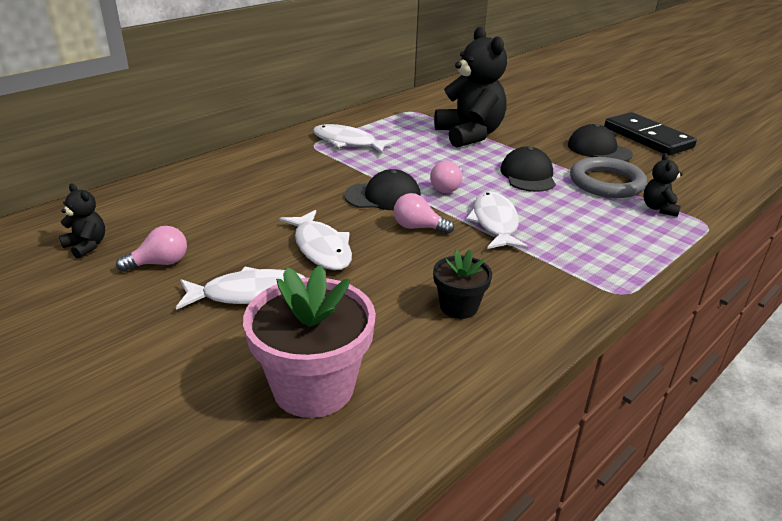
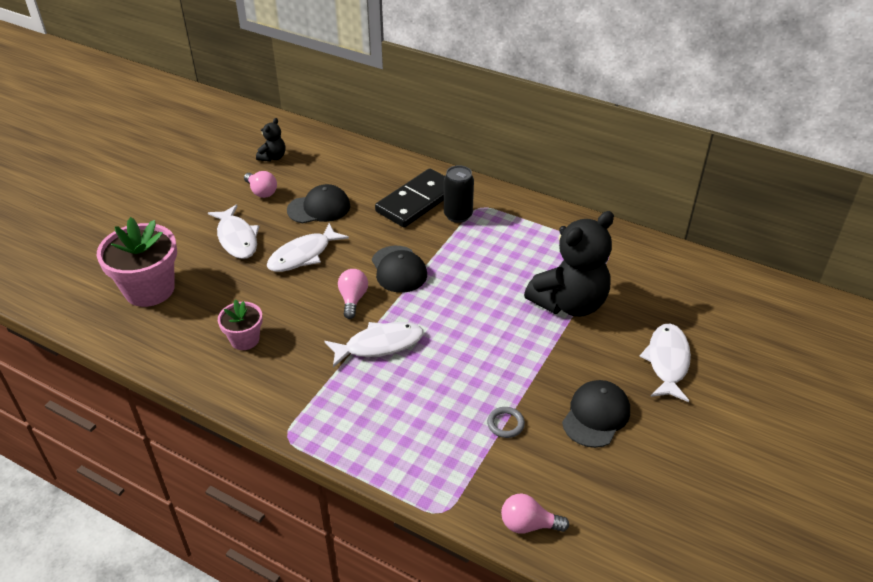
camera: 75 degrees right, 10 degrees up
(317, 156) = (458, 215): none -> black can
(348, 142) = (497, 225): white fish -> white fish (667, 362)
(447, 188) = (434, 305): pink light bulb -> pink light bulb (528, 524)
(458, 307) = (245, 339): black flower pot -> pink flower pot
(528, 175) = (491, 359): black cap -> black cap (319, 208)
(606, 182) = (505, 424): grey ring -> grey ring, size x0.44
(647, 137) = (669, 466): black domino -> black domino (417, 201)
(659, 208) = (462, 469): black teddy bear -> none

